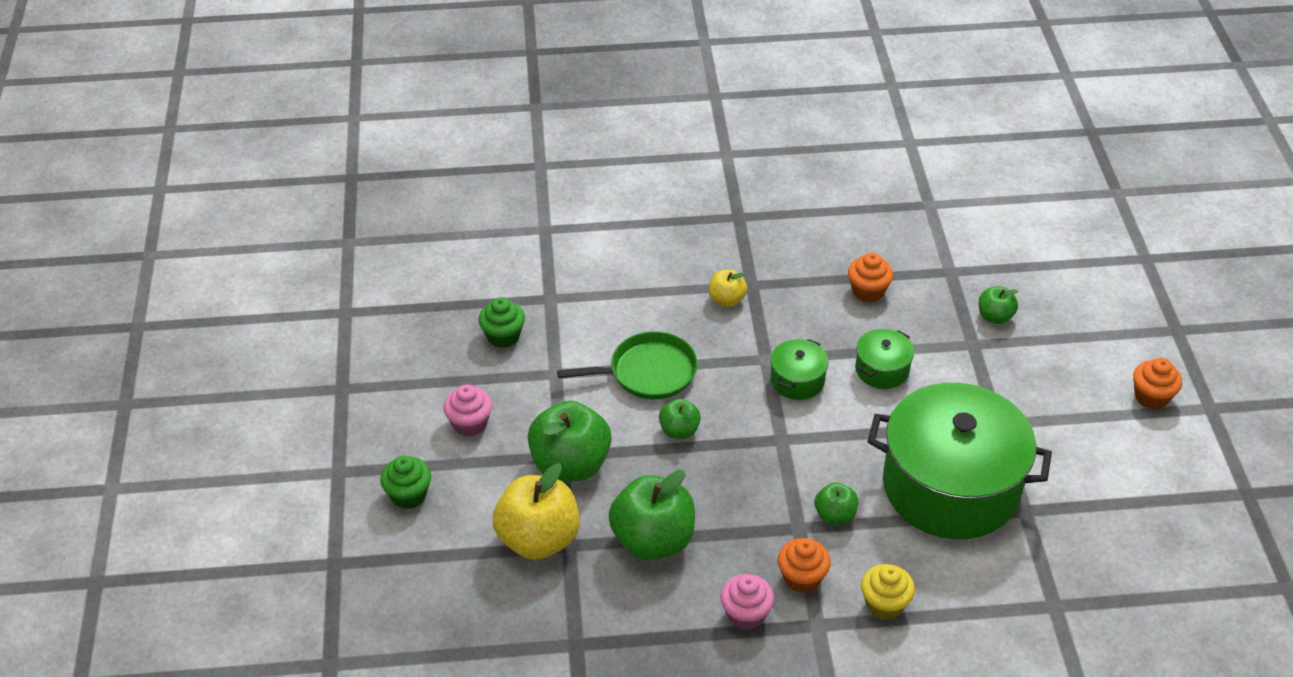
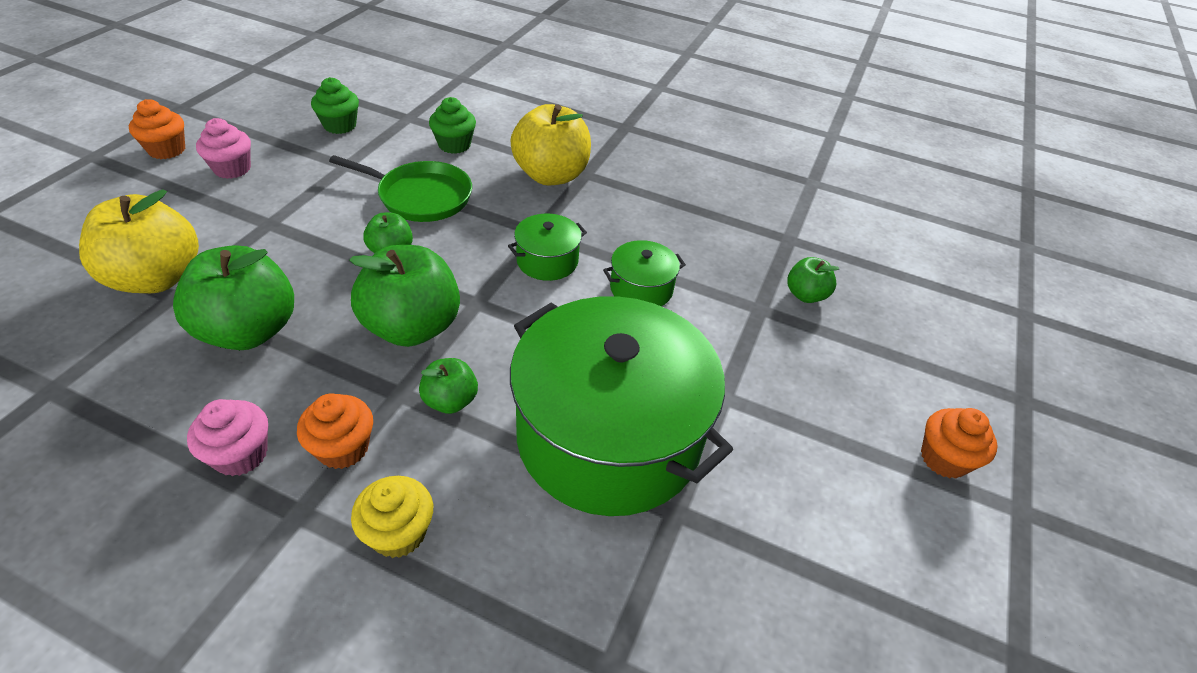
camera: 25 degrees right, 0 degrees up
(408, 495) = (113, 195): green cupcake -> green cupcake (454, 145)
(570, 465) = (265, 233): green apple -> green apple (412, 327)
(726, 300) = (551, 175): yellow apple -> yellow apple, size x1.95
(868, 291) = (690, 221): orange cupcake -> orange cupcake (167, 150)

